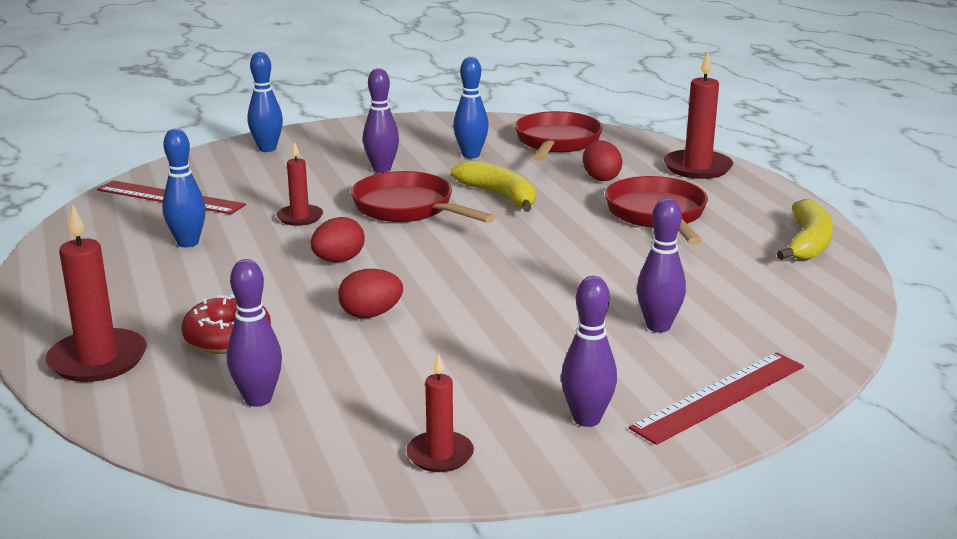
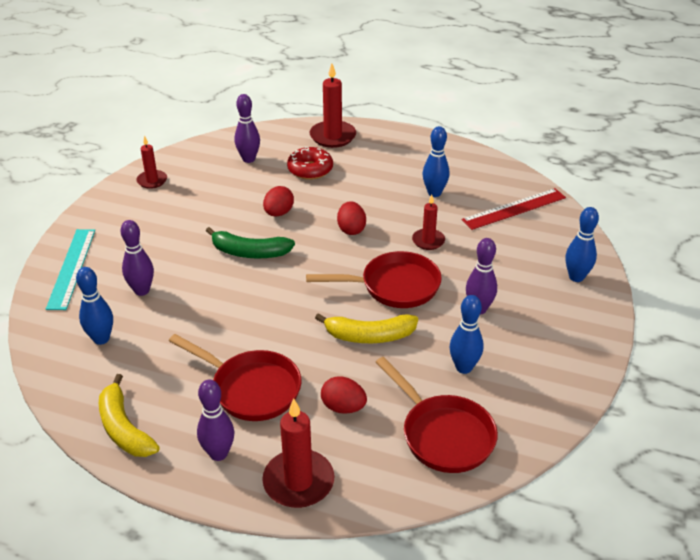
camera: 130 degrees right, 15 degrees up
(479, 297) = (249, 252): none -> green banana
(587, 419) = (116, 224): purple bowling pin -> purple bowling pin (218, 453)
(720, 397) = (71, 268): red ruler -> turquoise ruler
(760, 309) = (101, 339): none -> blue bowling pin

